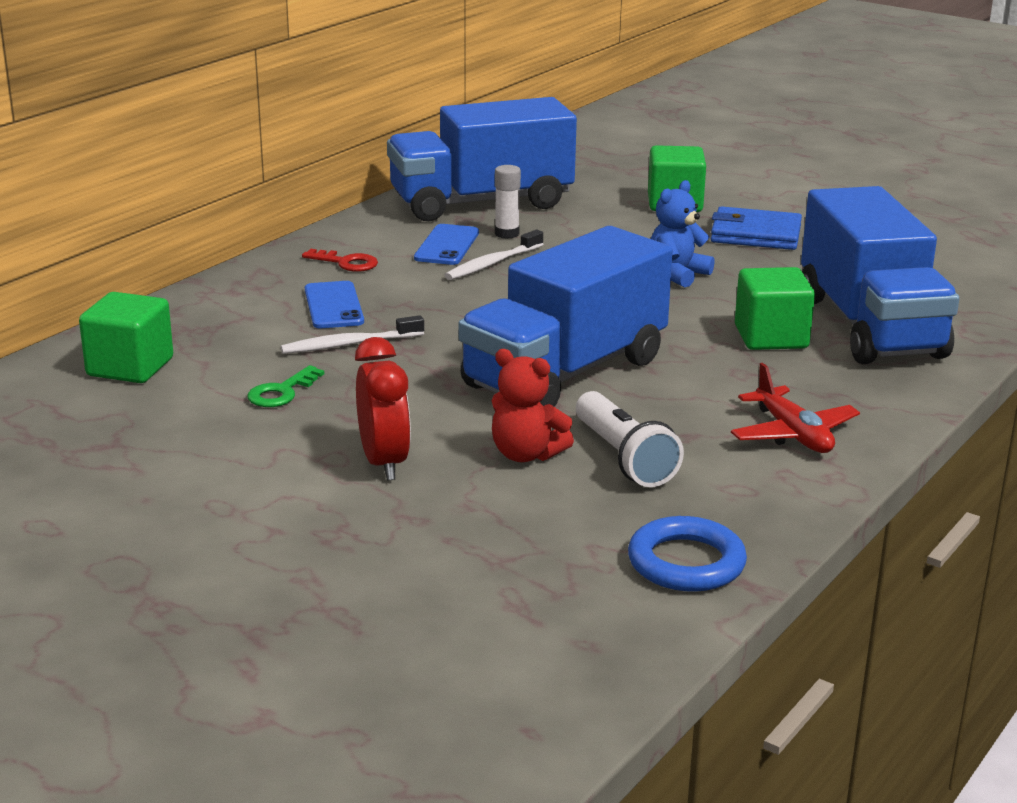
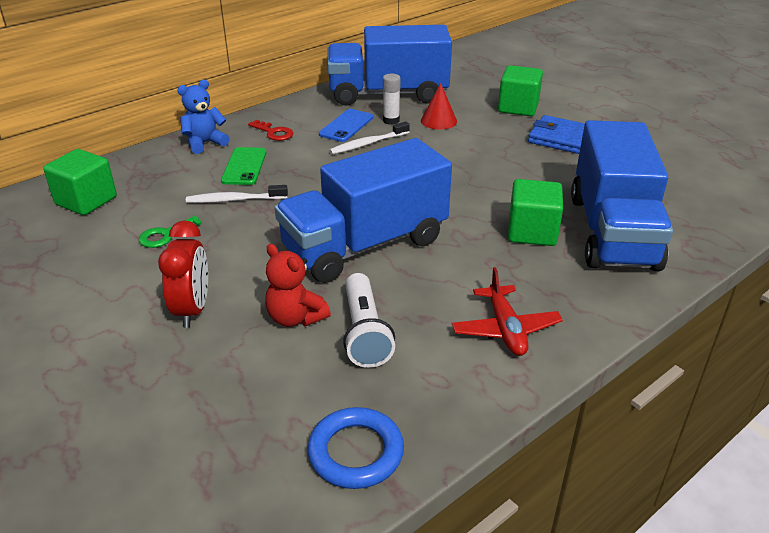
camera: 15 degrees right, 10 degrees up
(333, 306) = (244, 166): blue phone -> green phone
(574, 228) = (438, 121): none -> red cone
(677, 274) = (490, 167): blue teddy bear -> blue teddy bear (204, 143)

